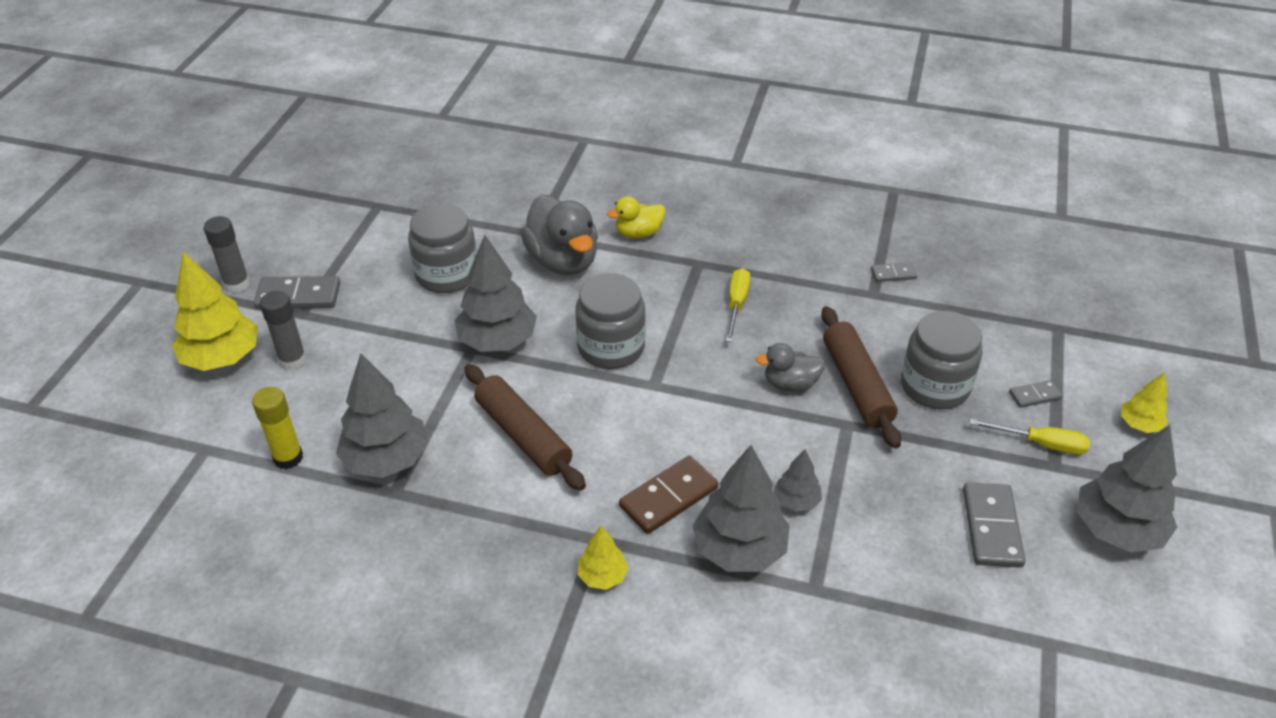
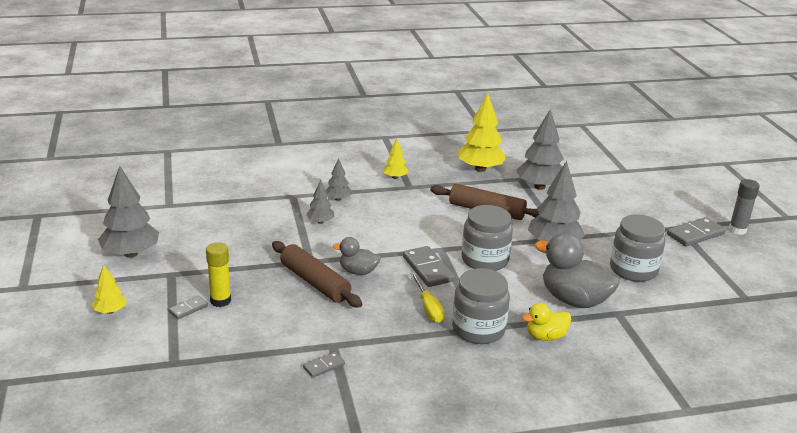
camera: 150 degrees right, 15 degrees down
(222, 358) = (680, 199): yellow tree -> yellow tree (480, 169)
(288, 458) = (584, 176): yellow glue stick -> yellow glue stick (220, 301)
(292, 360) = (645, 208): grey glue stick -> none
(638, 233) = (545, 336): yellow duck -> yellow duck turned 150 degrees counterclockwise
(668, 497) = (388, 207): brown domino -> none
(739, 550) = (338, 199): grey tree -> grey tree, size x0.52
(790, 384) = (358, 271): grey duck -> grey duck turned 135 degrees counterclockwise
(934, 386) = (261, 295): grey jar -> grey jar (478, 329)
(991, 527) = (206, 237): grey domino -> grey domino (428, 269)
(1041, 444) = (181, 282): yellow screwdriver -> none

